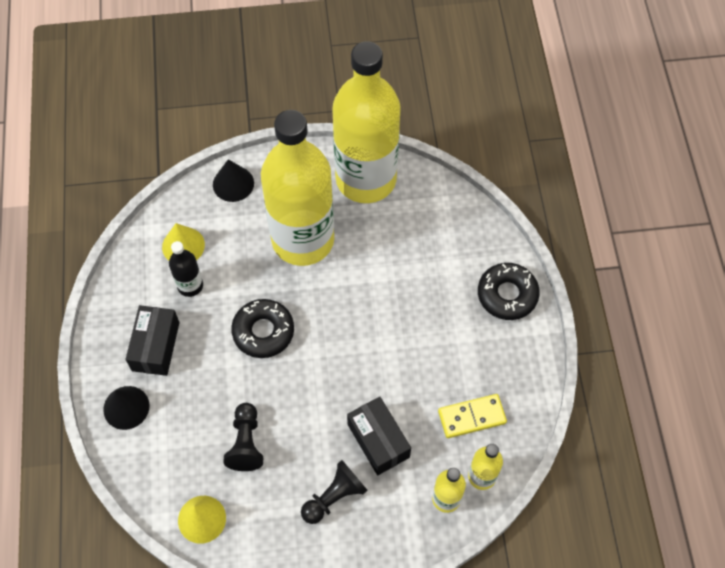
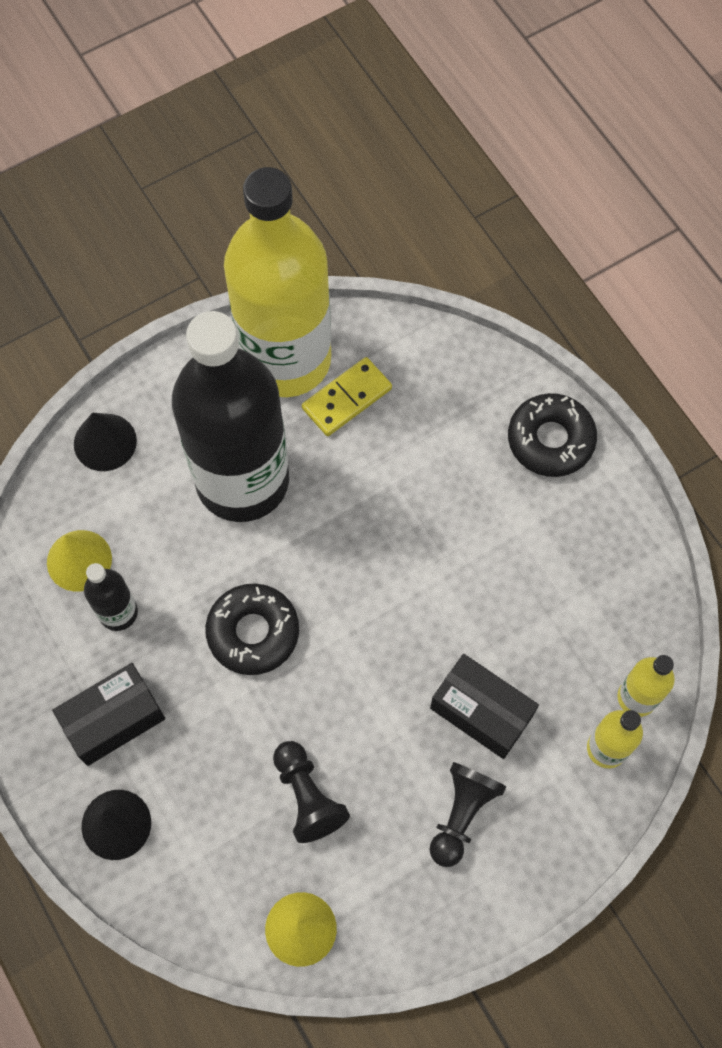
camera: 25 degrees left, 5 degrees up
(156, 346) = (113, 719): black box -> black box turned 75 degrees clockwise
(303, 240) = (242, 480): yellow bottle -> black bottle
(472, 417) = (585, 624): yellow domino -> yellow domino (346, 398)

